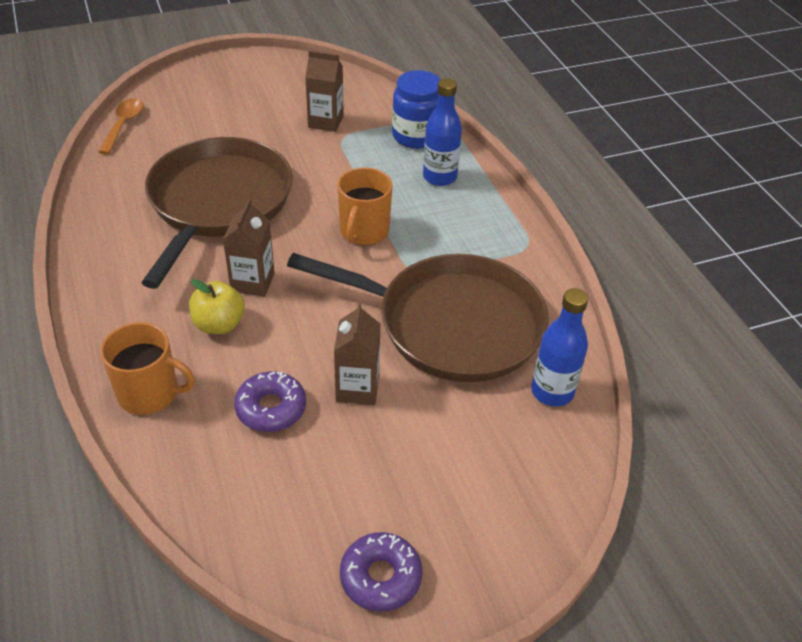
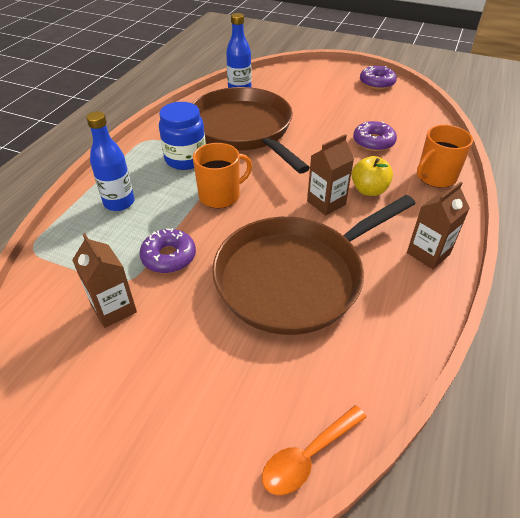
camera: 135 degrees left, 0 degrees up
(149, 393) = (435, 177): orange mug -> orange mug turned 90 degrees counterclockwise
(335, 165) = (169, 257): none -> purple donut
(357, 388) = (322, 130): brown carton -> brown carton (428, 253)
(416, 136) = (76, 244): blue jar -> blue jar (185, 159)

